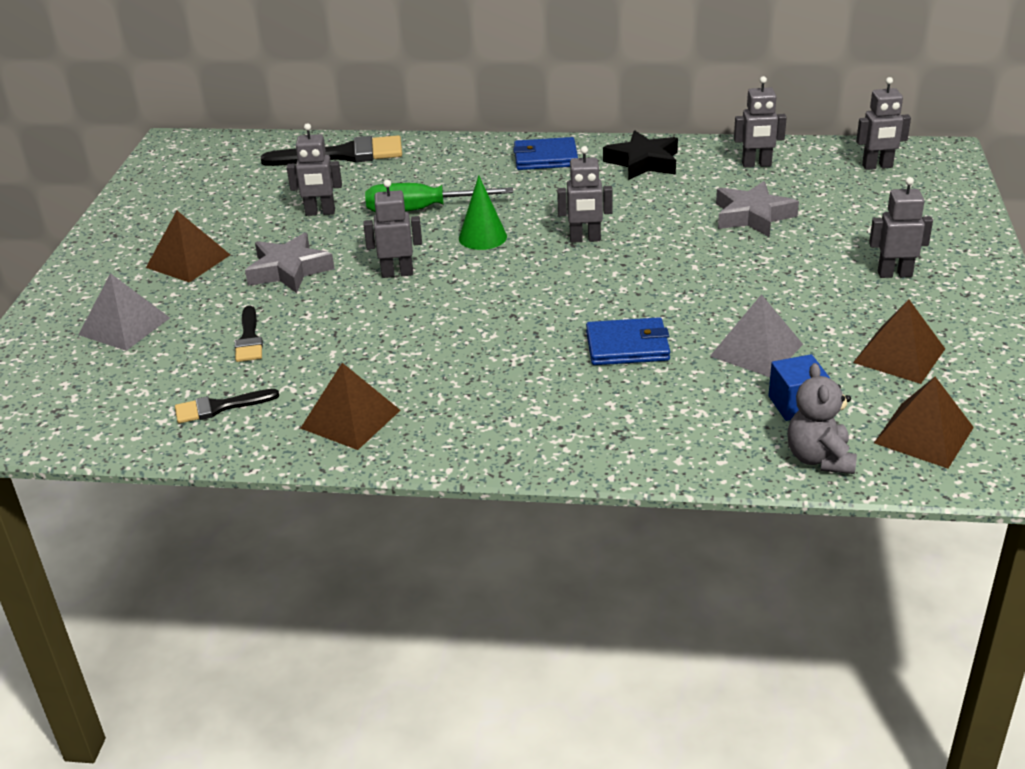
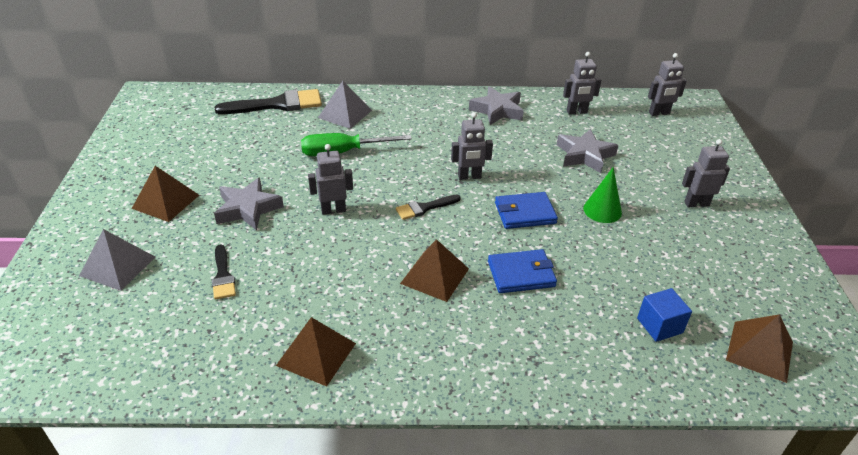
camera: 10 degrees left, 5 degrees up
(219, 407) = (205, 346): black brush -> black brush (424, 208)
(320, 213) = (266, 155): grey robot -> none
(482, 237) = (393, 176): green cone -> green cone (602, 210)
(545, 158) = (426, 107): blue wallet -> blue wallet (524, 213)
(643, 162) = (497, 110): black star -> grey star
(756, 350) = (617, 274): grey pyramid -> grey pyramid (345, 114)
(819, 458) = (690, 377): grey teddy bear -> none
(899, 355) = (720, 276): brown pyramid -> brown pyramid (435, 276)

